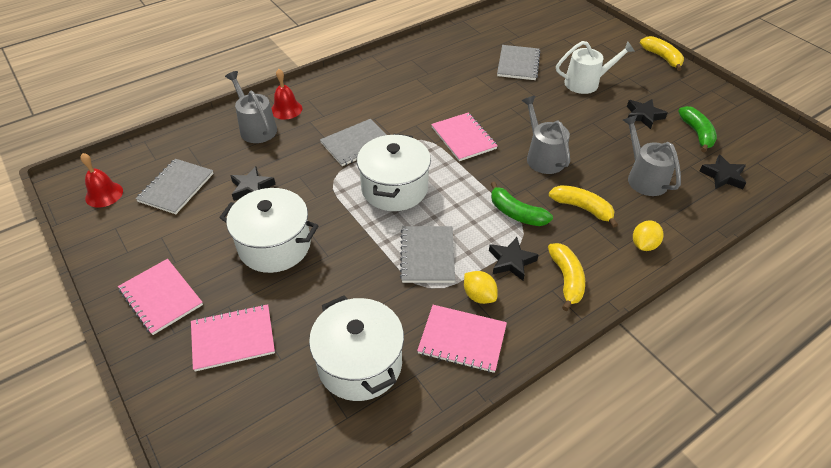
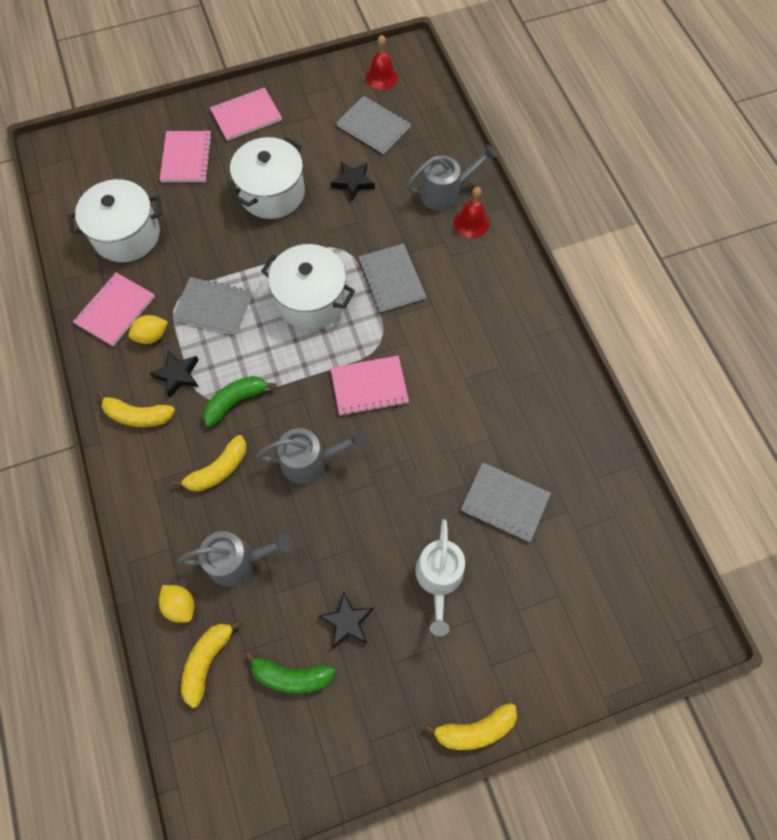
camera: 105 degrees right, 20 degrees up
(644, 245) = (147, 508): yellow lemon -> yellow lemon (180, 605)
(723, 176) = (207, 661): black star -> yellow banana

